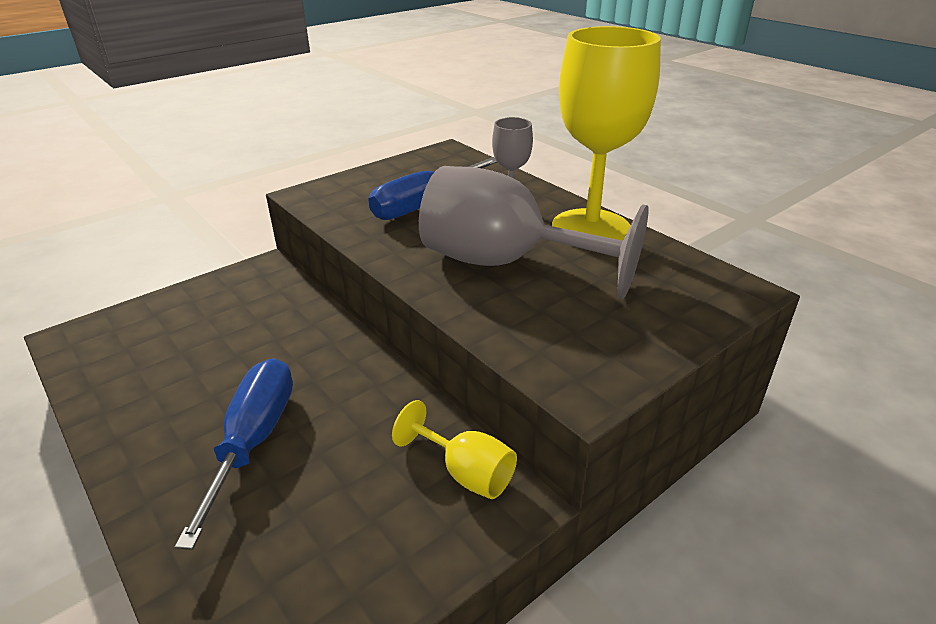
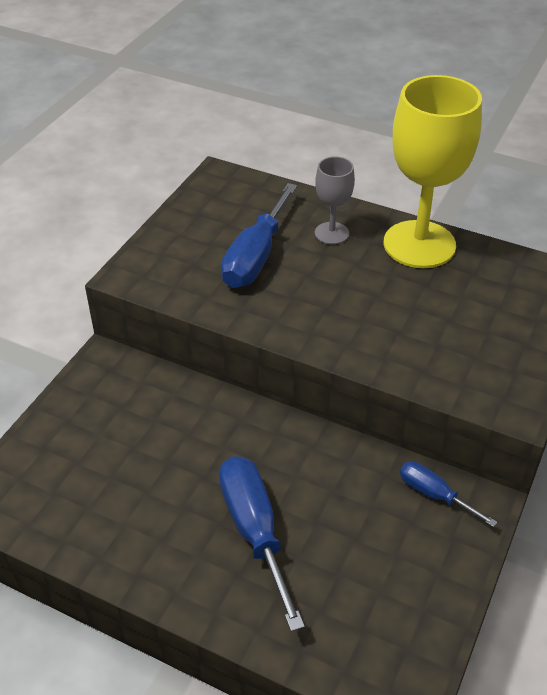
camera: 25 degrees left, 10 degrees up
(465, 472) = (434, 494): yellow goblet -> blue screwdriver
(505, 263) = (377, 305): grey goblet -> none

